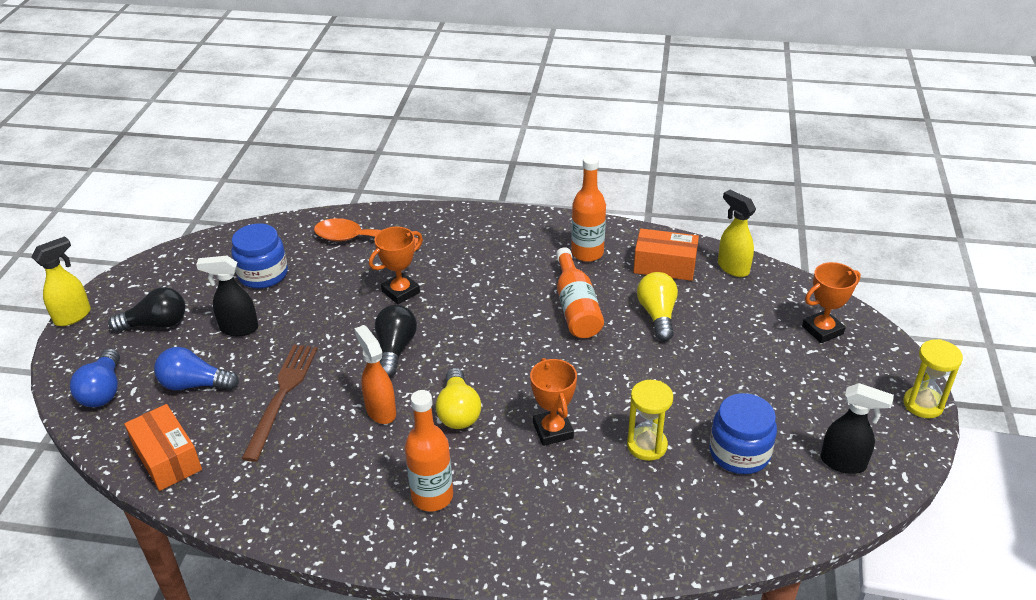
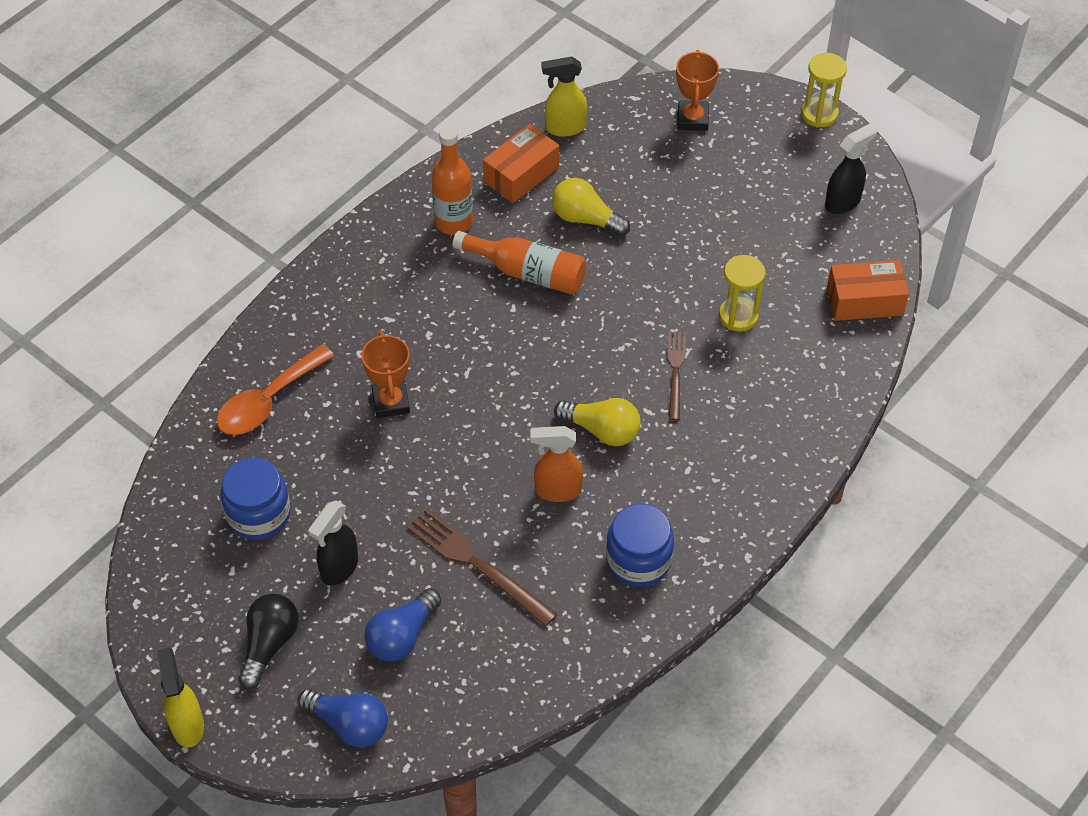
camera: 60 degrees left, 15 degrees up
(167, 458) = (498, 691): orange box -> orange box (864, 301)
(395, 349) = (478, 443): black light bulb -> none
(432, 496) = (692, 495): orange bottle -> none
(553, 430) = (675, 372): orange trophy -> brown fork
(739, 453) = (788, 260): blue jar -> blue jar (638, 560)

